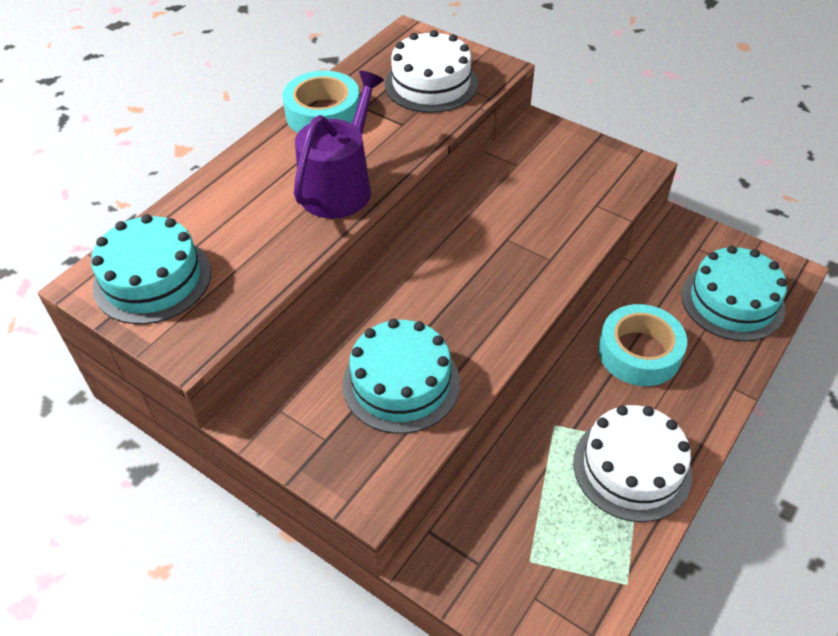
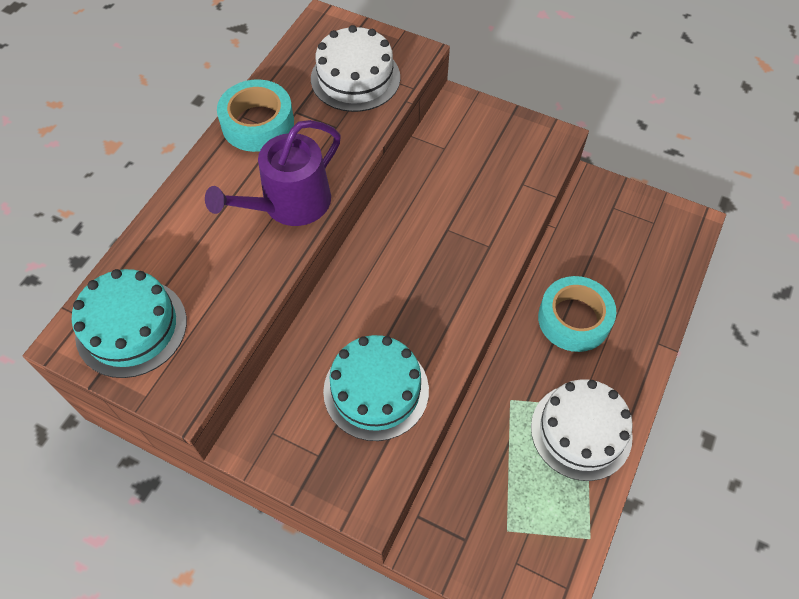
camera: 10 degrees left, 10 degrees up
(340, 186) = (289, 204): purple watering can -> purple watering can turned 150 degrees counterclockwise
(732, 301) = (648, 258): turquoise cake -> none

